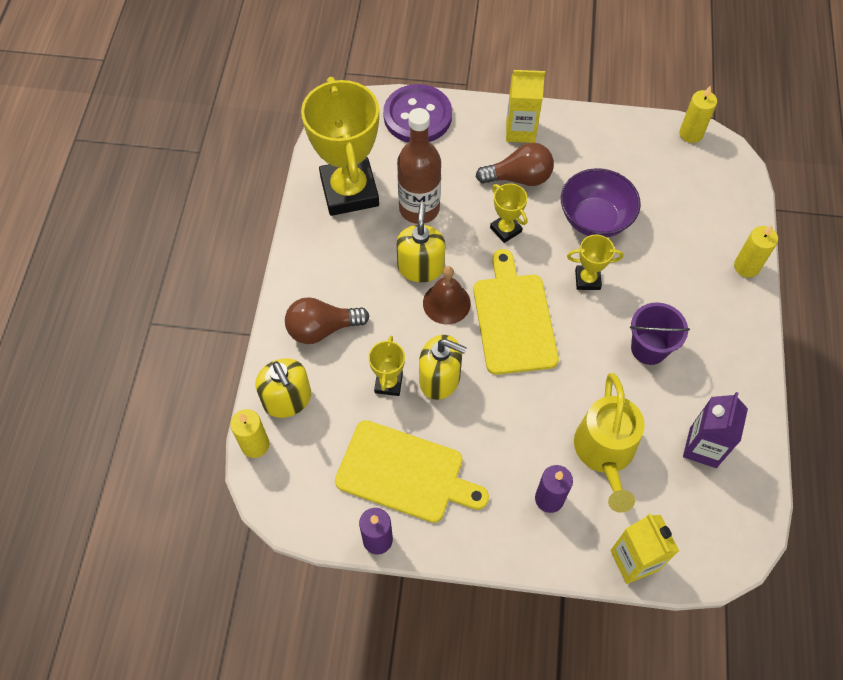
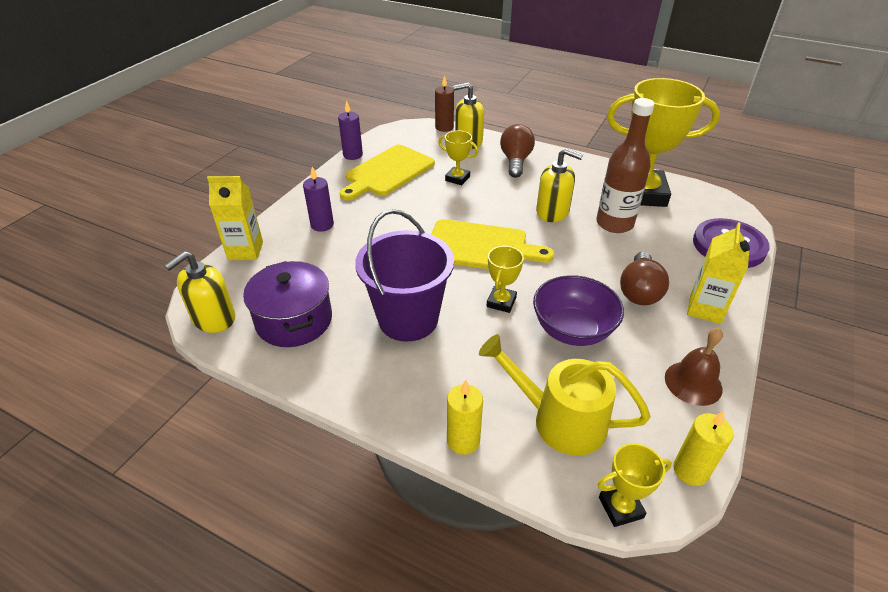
camera: 110 degrees right, 20 degrees down
(255, 445) = (444, 127): yellow candle -> brown candle
(440, 379) = (447, 200): yellow soap dispenser -> yellow soap dispenser (213, 318)
(446, 303) = (512, 217): brown bell -> brown bell (693, 383)
(505, 230) = (577, 266): yellow trophy -> yellow trophy (620, 507)
(605, 453) = (333, 261): yellow watering can -> yellow watering can (559, 420)
(649, 348) = (408, 319): purple bucket -> purple bucket, size x1.64
(703, 447) = (294, 320): purple carton -> purple pot

